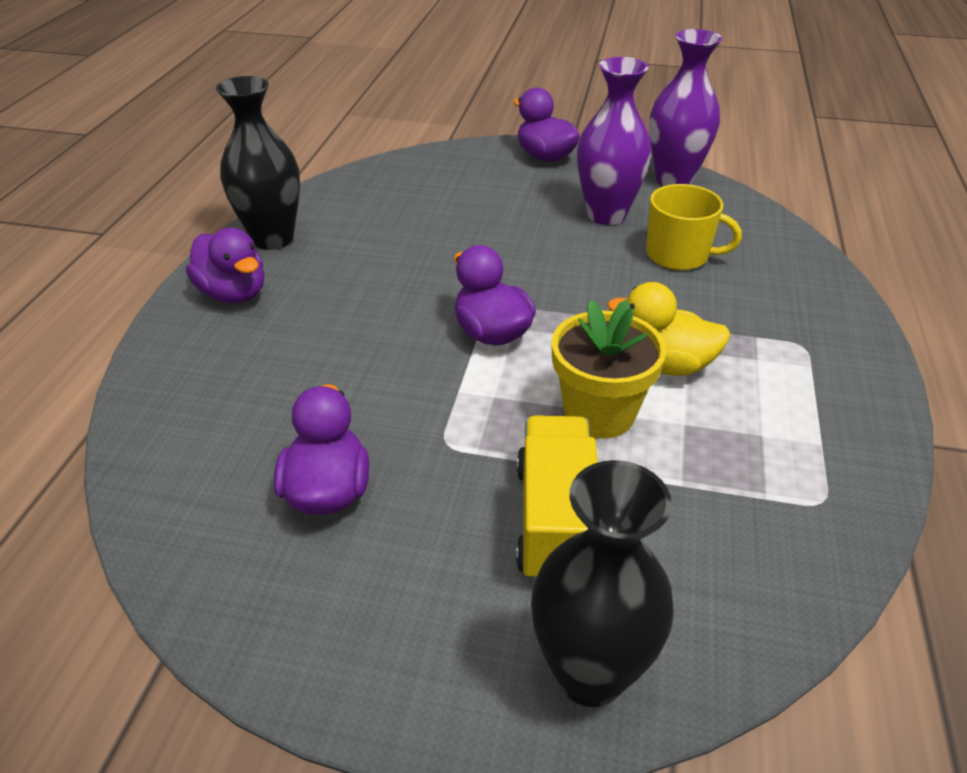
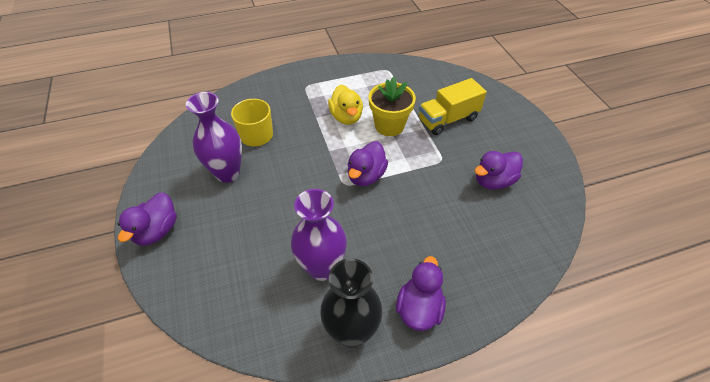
camera: 120 degrees left, 10 degrees up
(589, 673) = (488, 96): black vase -> none
(674, 180) = (169, 158): purple vase -> purple vase (322, 267)

